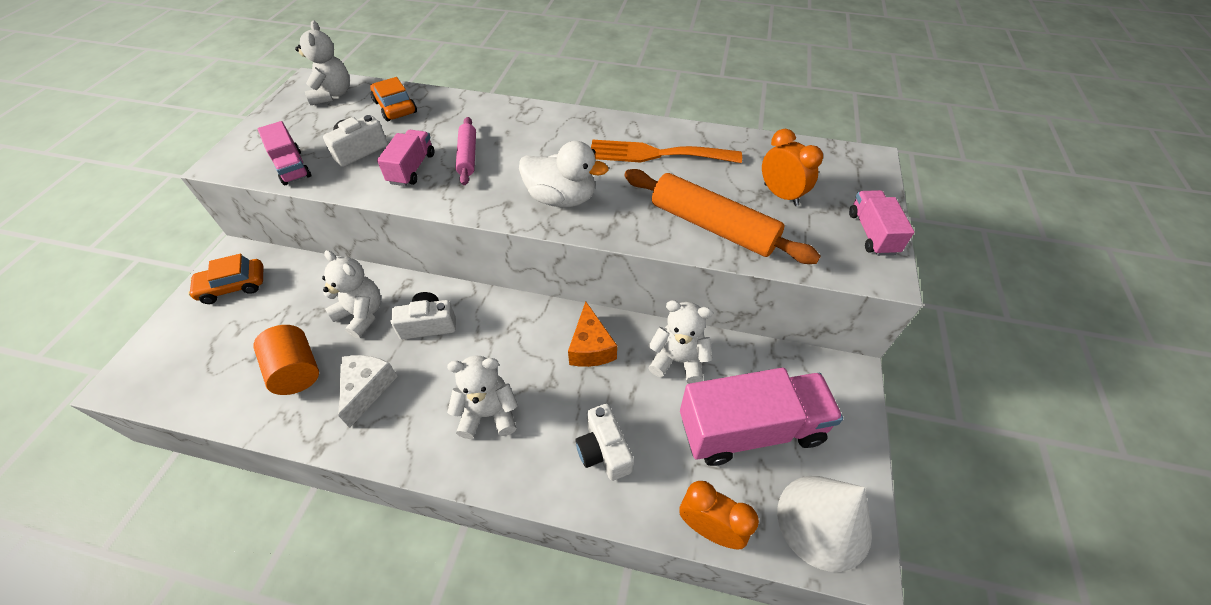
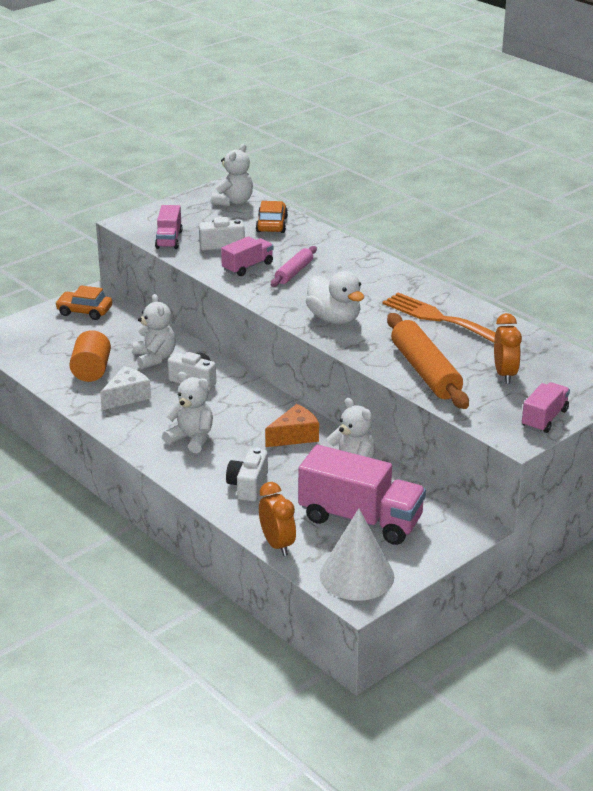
camera: 35 degrees right, 20 degrees down
(591, 347) = (295, 436): orange cheese -> orange cheese turned 150 degrees counterclockwise

